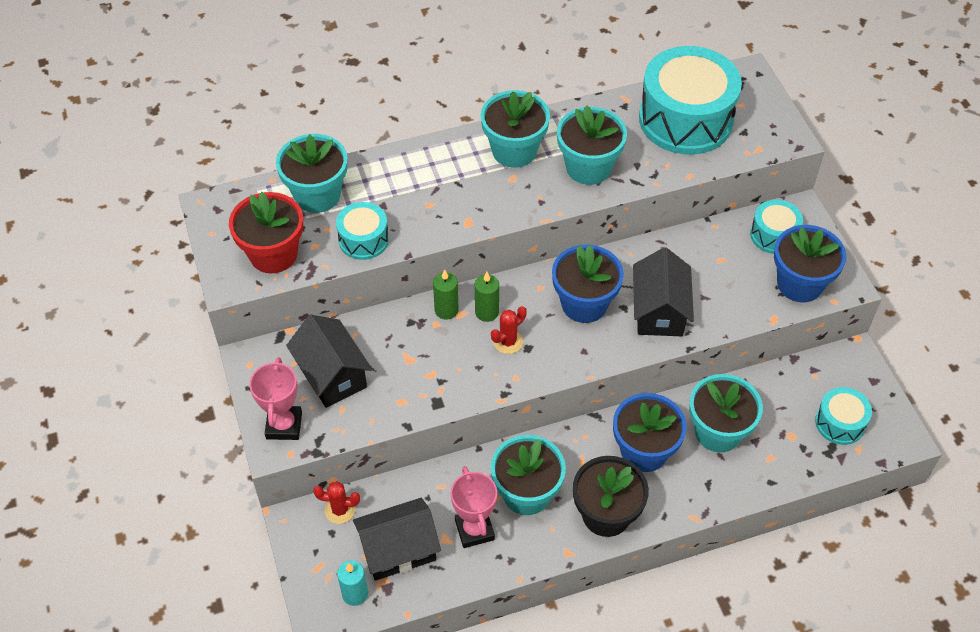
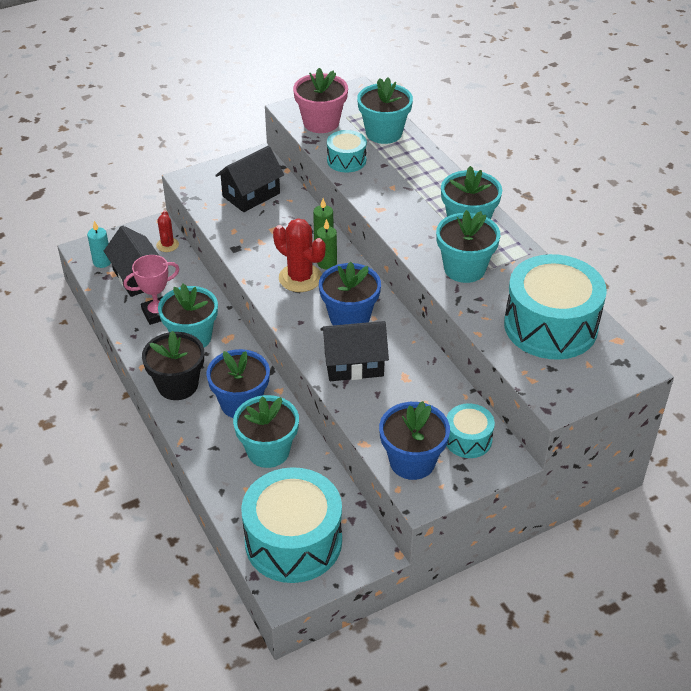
camera: 80 degrees right, 10 degrees down
(273, 254) = (321, 123): red flower pot -> pink flower pot
(284, 425) = (205, 180): pink trophy -> none
(508, 342) = (300, 278): red cactus -> red cactus, size x1.76
(840, 423) = (293, 541): turquoise drum -> turquoise drum, size x2.01

